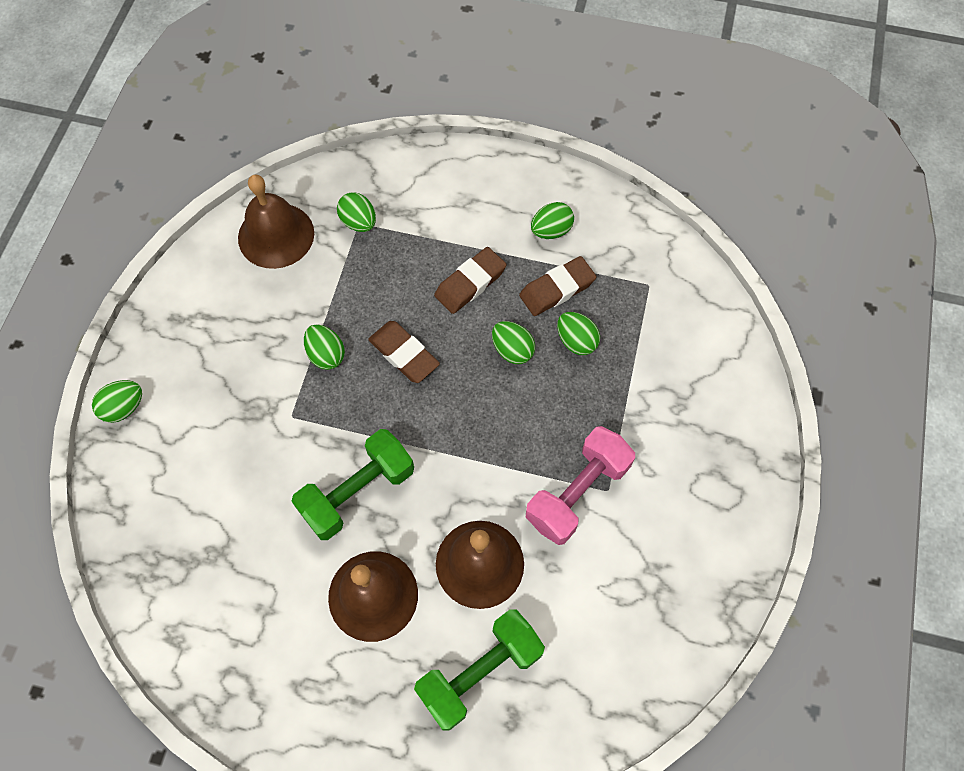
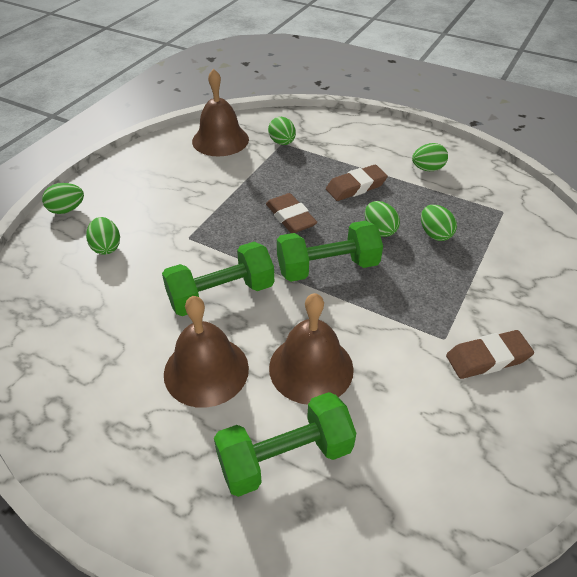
camera: 15 degrees right, 20 degrees down
(326, 354) = (230, 207): green egg -> green egg (106, 247)
(465, 422) = (327, 267): none -> green dumbbell
(557, 289) = (425, 201): brown eraser -> brown eraser (487, 358)
(577, 493) = (415, 334): pink dumbbell -> none

